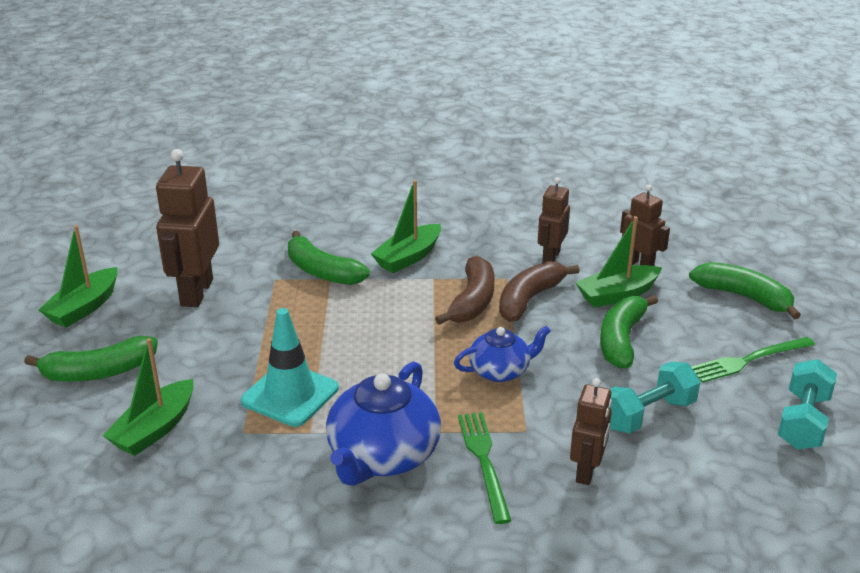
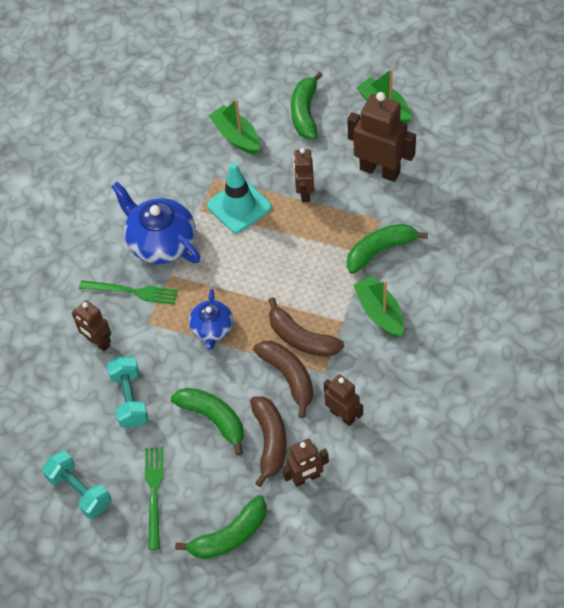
camera: 115 degrees right, 25 degrees up
(249, 343) = (305, 193): none -> brown robot
(617, 295) = (270, 441): green boat -> brown banana

